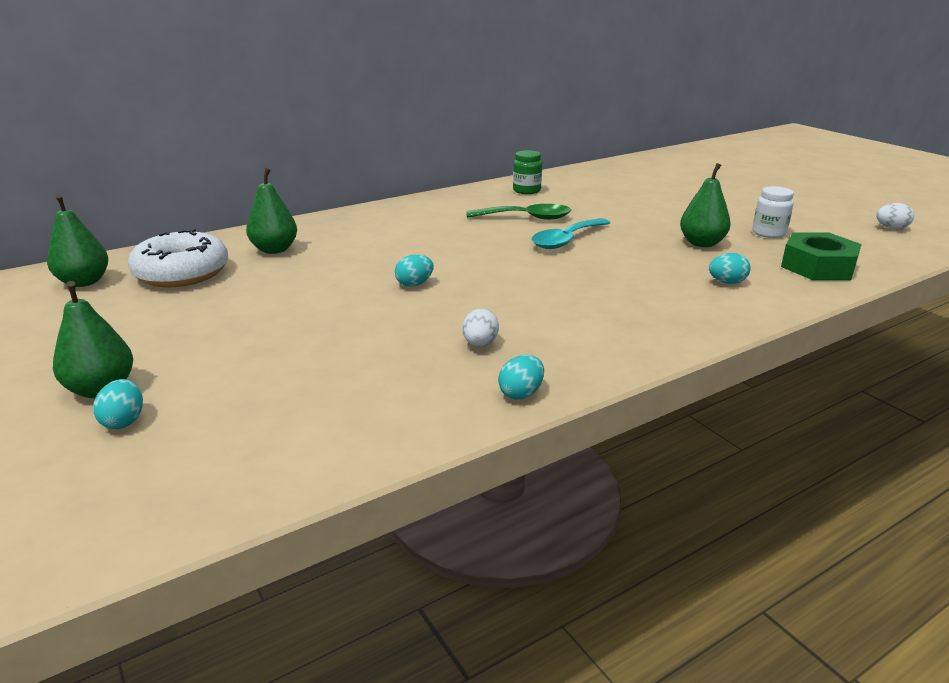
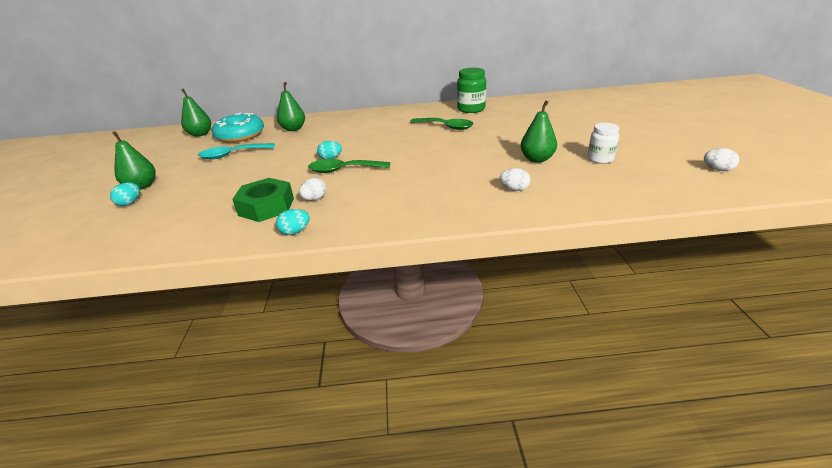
camera: 30 degrees right, 5 degrees up
(182, 273) = (240, 136): white donut -> turquoise donut
(462, 297) = (343, 170): none -> green spoon
(526, 191) = (471, 109): green jar -> green jar, size x1.50
(566, 240) = (449, 144): turquoise spoon -> turquoise spoon (232, 155)
(727, 282) = (514, 189): turquoise egg -> white egg
(817, 266) = (602, 190): green nut -> green nut (266, 206)

